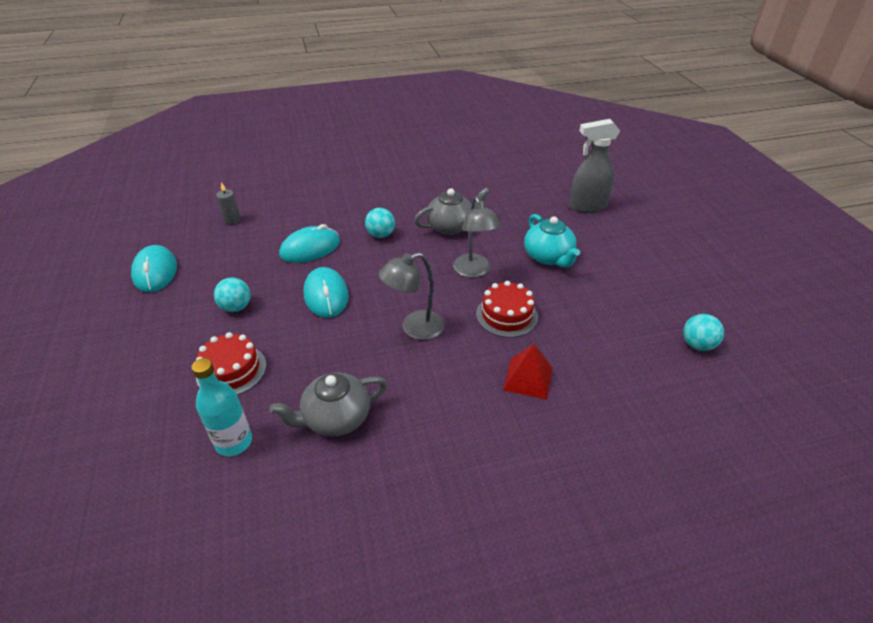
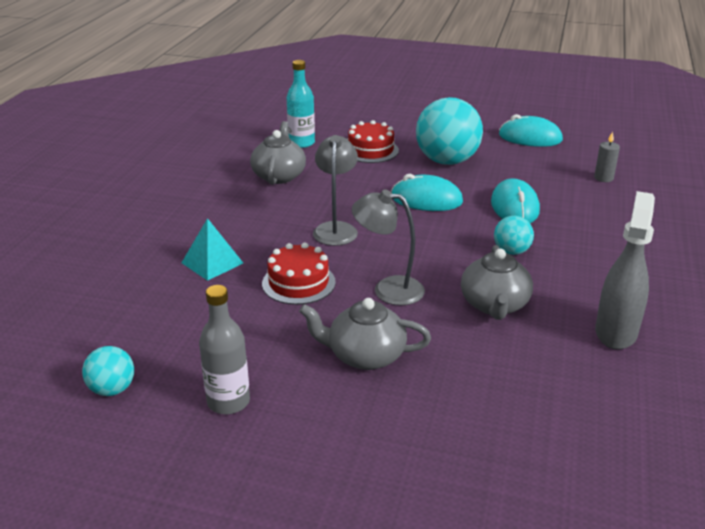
camera: 120 degrees right, 10 degrees down
(236, 307) = (447, 161): turquoise ball -> turquoise ball, size x2.02
(528, 378) = (212, 263): red pyramid -> turquoise pyramid
(548, 257) = (364, 356): turquoise teapot -> grey teapot
(587, 206) = (459, 463): grey spray bottle -> grey spray bottle (616, 332)
(643, 290) = (228, 402): none -> grey bottle

